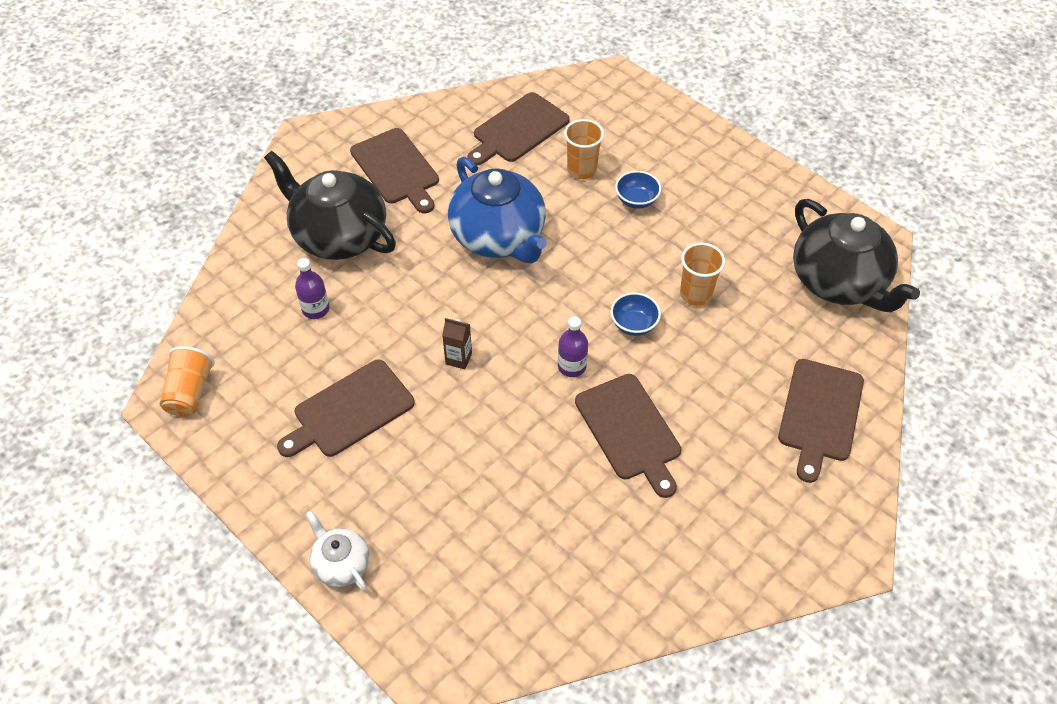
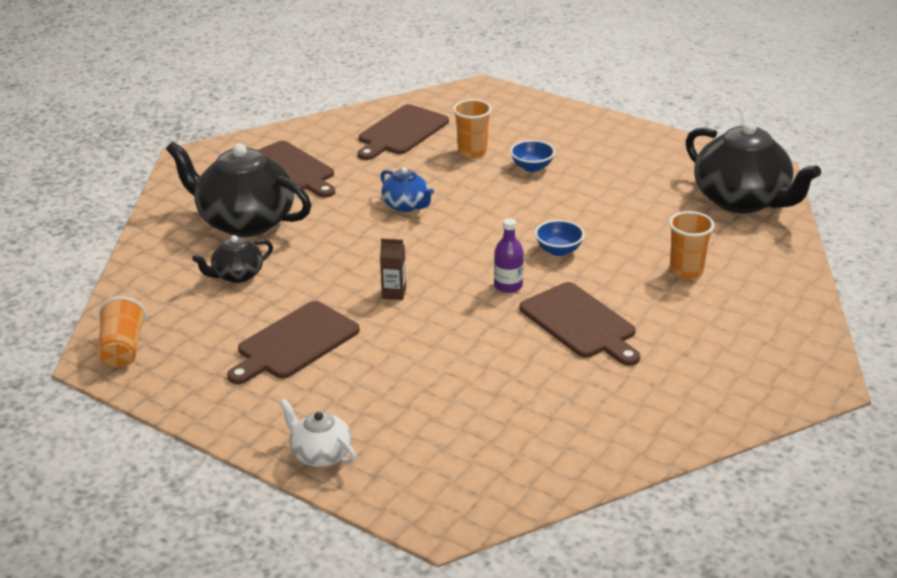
camera: 10 degrees left, 20 degrees down
(316, 309) = (237, 275): purple bottle -> black teapot
(498, 237) = (406, 205): blue teapot -> blue teapot, size x0.49
(696, 294) = (611, 223): orange cup -> orange cup (686, 271)
(820, 414) = (757, 290): brown cutting board -> none

